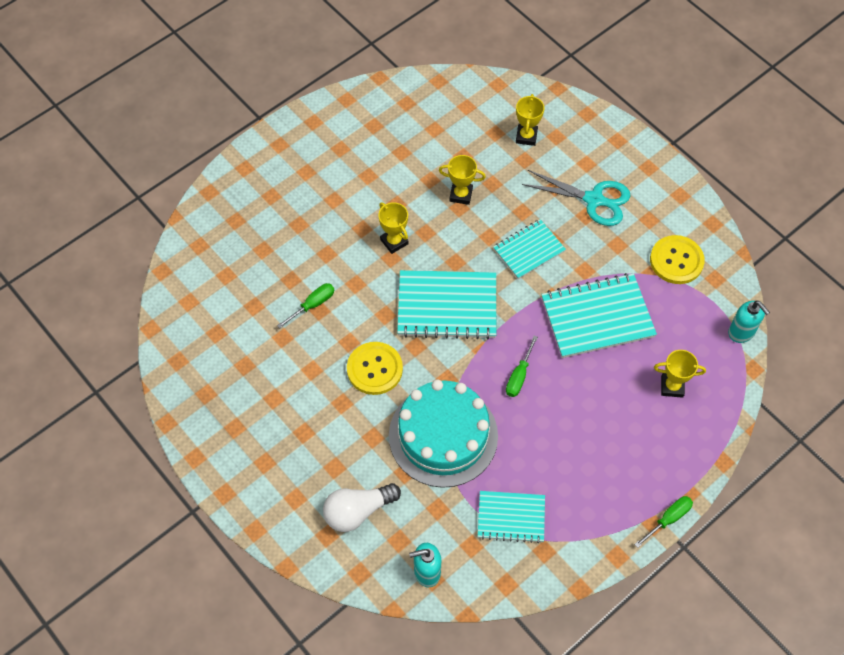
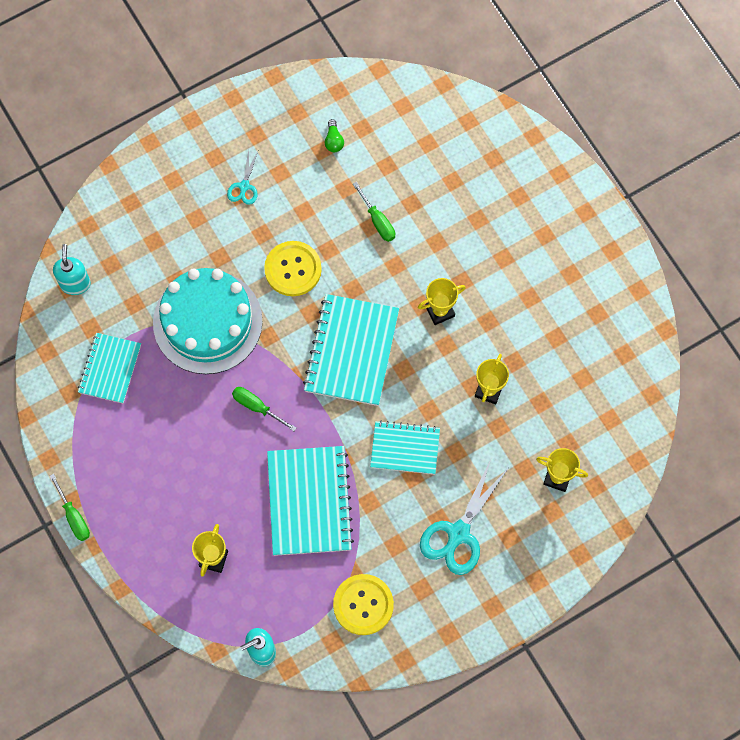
camera: 100 degrees right, 10 degrees up
(233, 356) = (333, 141): none -> green light bulb
(293, 428) = (244, 186): none -> turquoise scissors
(358, 511) = (147, 232): white light bulb -> none
(529, 250) = (405, 448): turquoise notebook -> turquoise notebook turned 60 degrees counterclockwise

